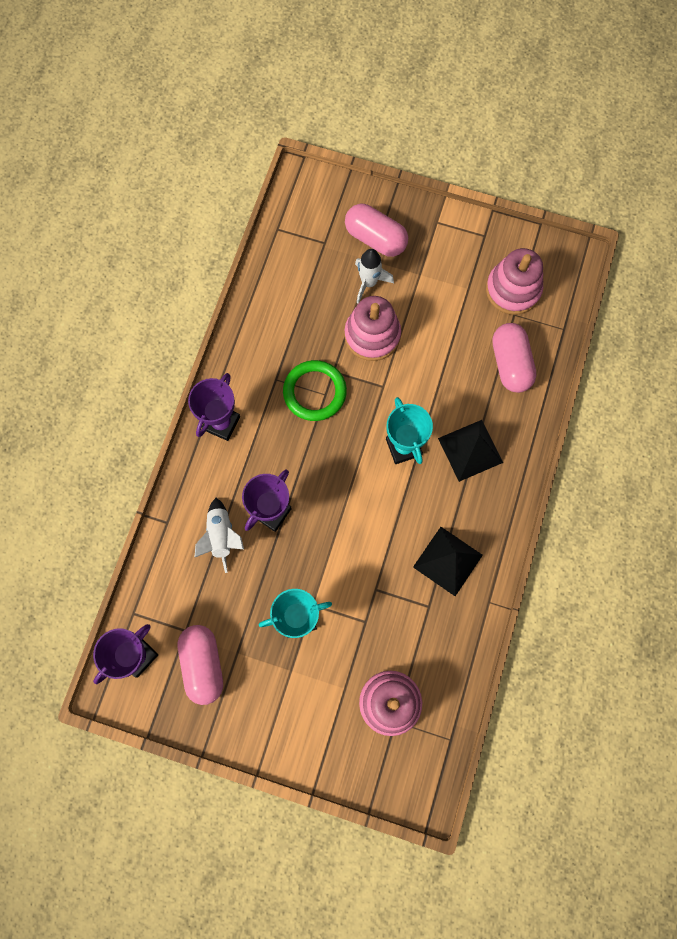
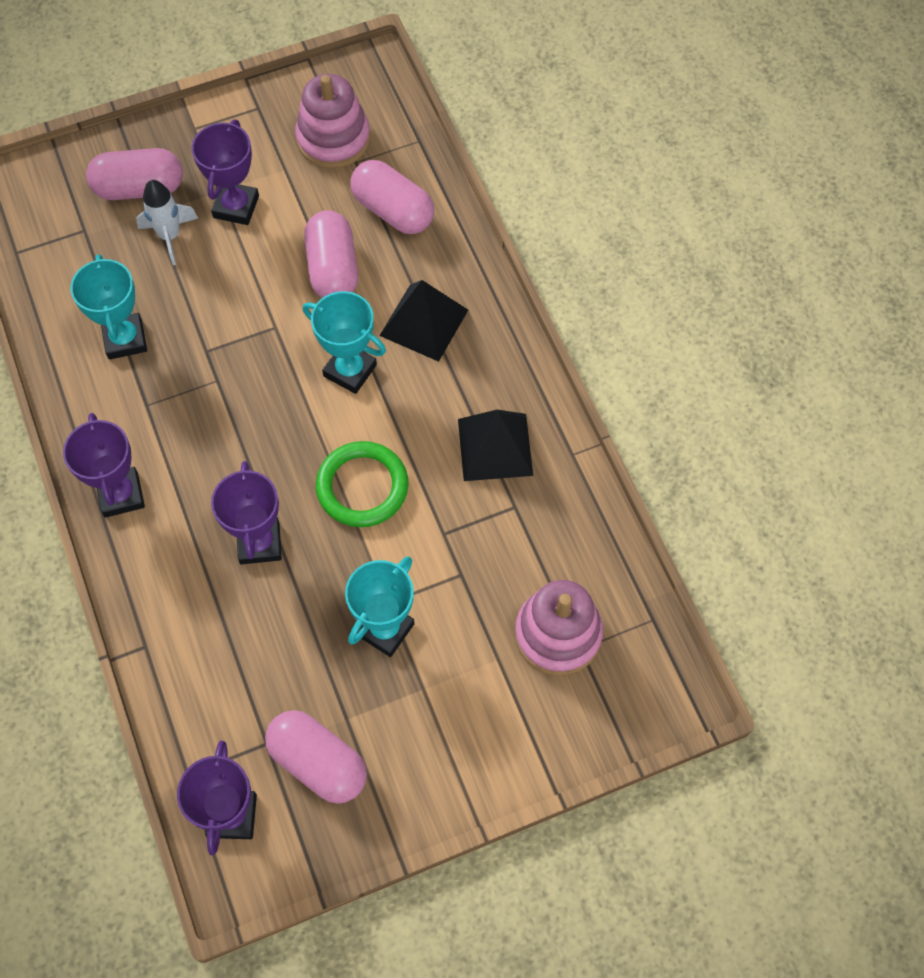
camera: 40 degrees left, 10 degrees down
(221, 536) = (223, 612): white rocket -> none
(295, 329) = (125, 339): none -> turquoise trophy
(314, 392) = (203, 386): green ring -> green ring (362, 487)
(372, 335) = (219, 285): pink stacking toy -> none
(421, 292) = (236, 207): none -> purple trophy
(445, 374) = (333, 268): none -> pink capsule

